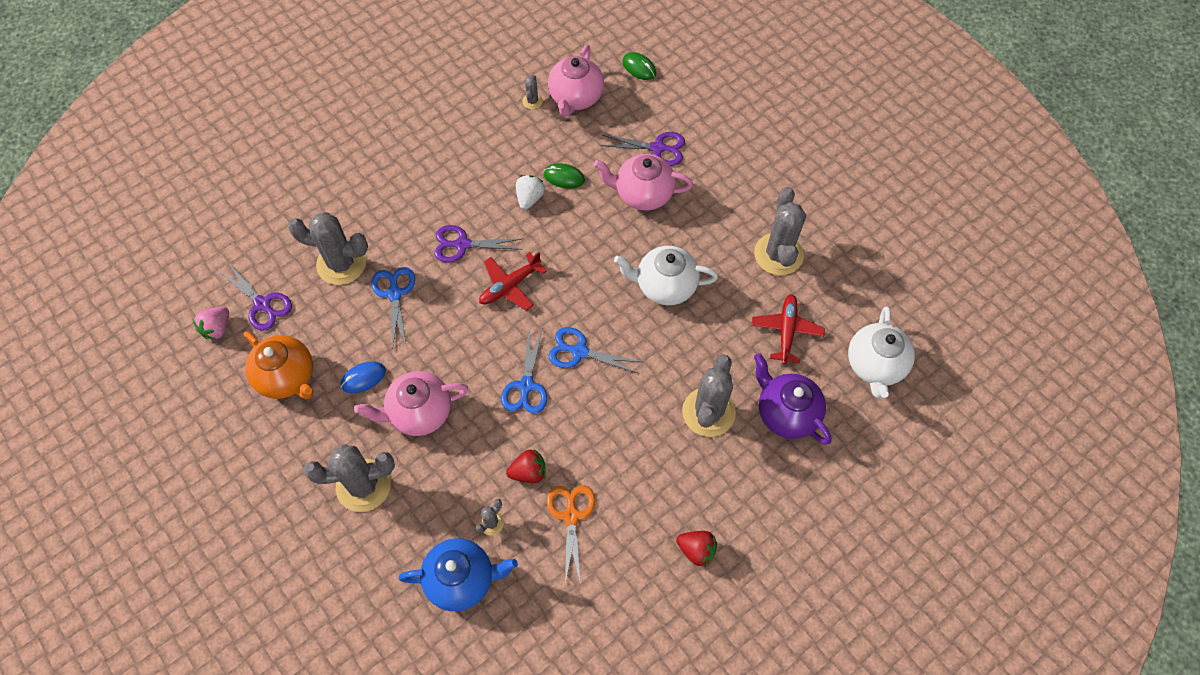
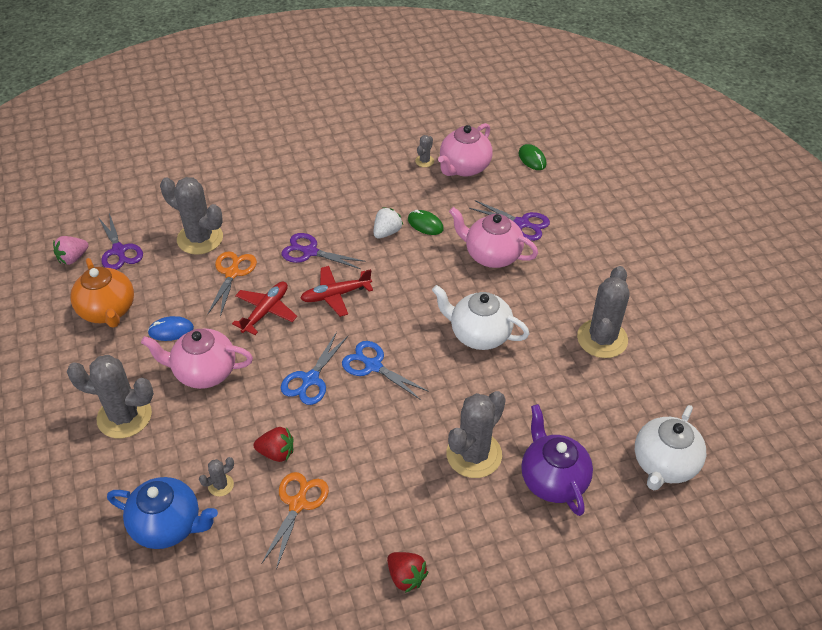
camera: 20 degrees right, 15 degrees down
(394, 293) = (232, 273): blue scissors -> orange scissors
(786, 331) = (583, 407): red plane -> red plane (266, 311)

